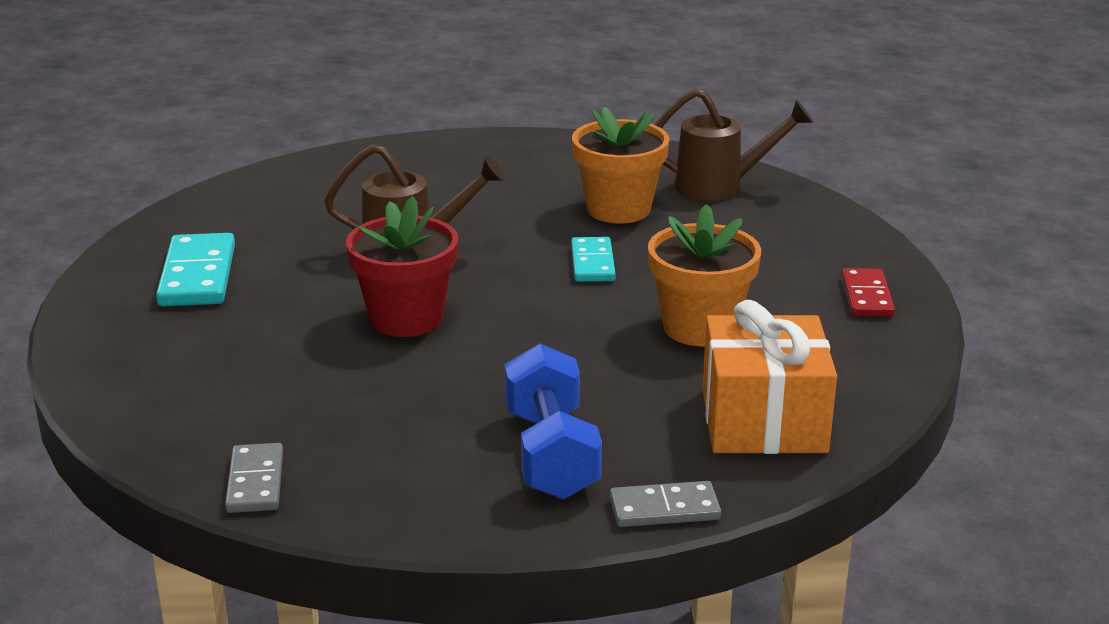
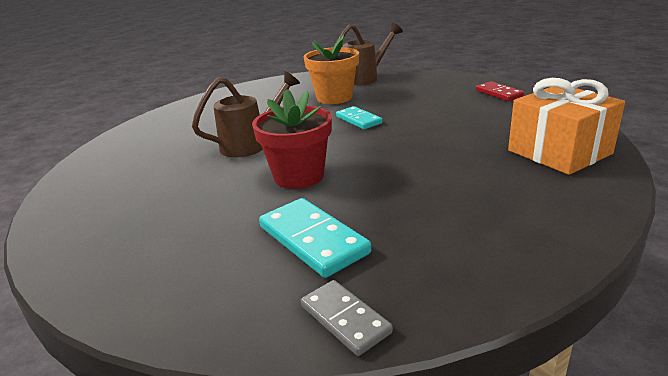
camera: 30 degrees left, 0 degrees up
(198, 275) = (124, 202): turquoise domino -> turquoise domino (313, 240)
(551, 454) = (497, 211): blue dumbbell -> none
(664, 509) = (604, 212): grey domino -> none
(700, 327) = (455, 127): orange flower pot -> none

